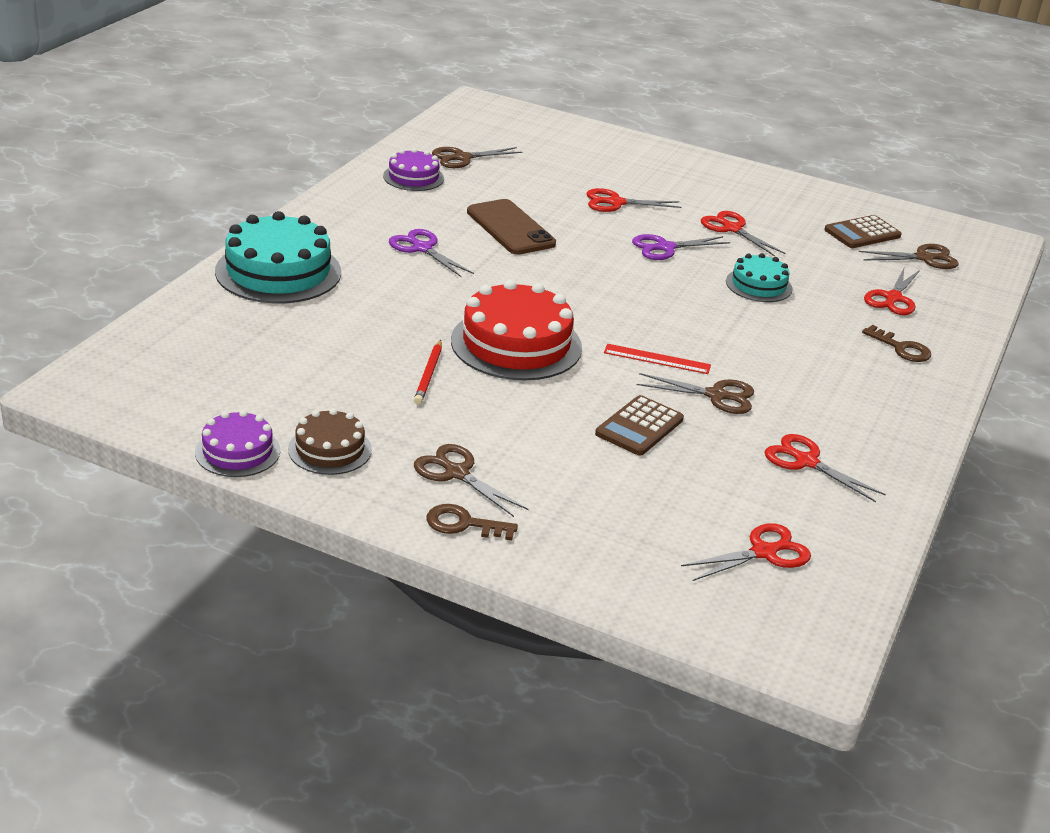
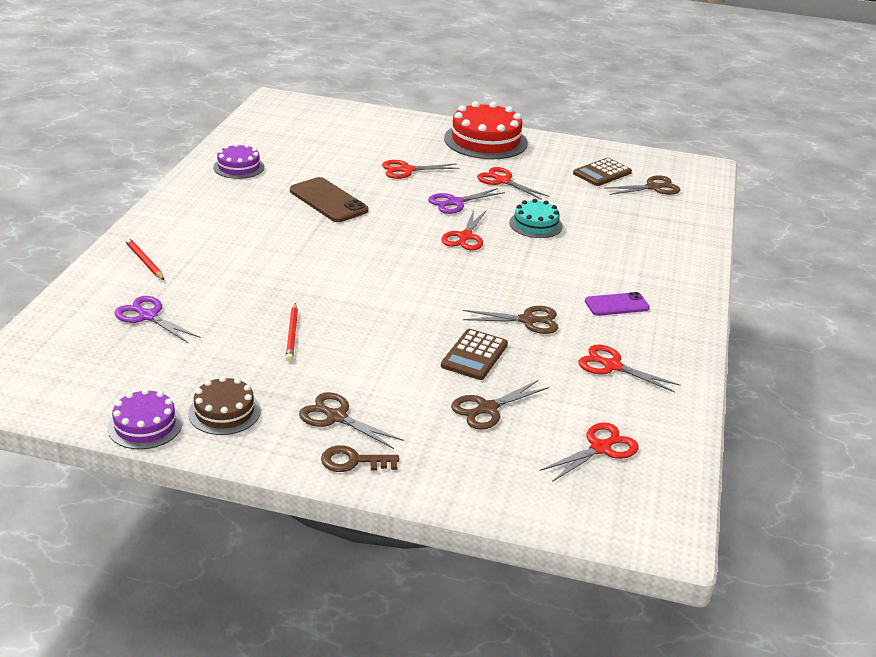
camera: 10 degrees left, 0 degrees up
(278, 272) = (144, 261): turquoise cake -> red pencil
(422, 248) = (260, 226): purple scissors -> purple scissors (148, 316)
(462, 158) = (275, 146): brown scissors -> brown scissors (487, 409)
(516, 344) = (357, 298): red cake -> red cake (485, 141)
(657, 359) = (473, 296): red ruler -> none
(833, 391) = (616, 305): none -> purple phone
(893, 298) = (639, 222): red scissors -> red scissors (465, 237)
(901, 348) = (657, 262): brown key -> none

